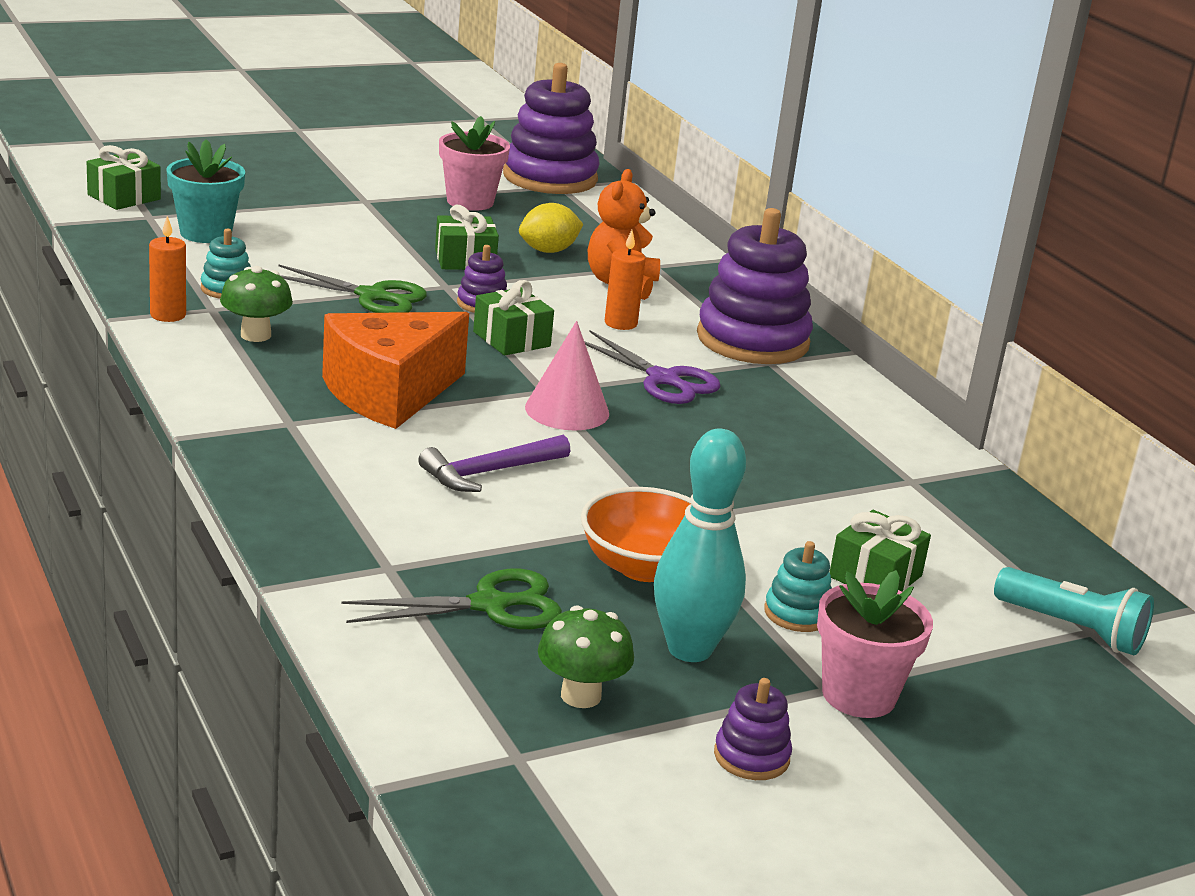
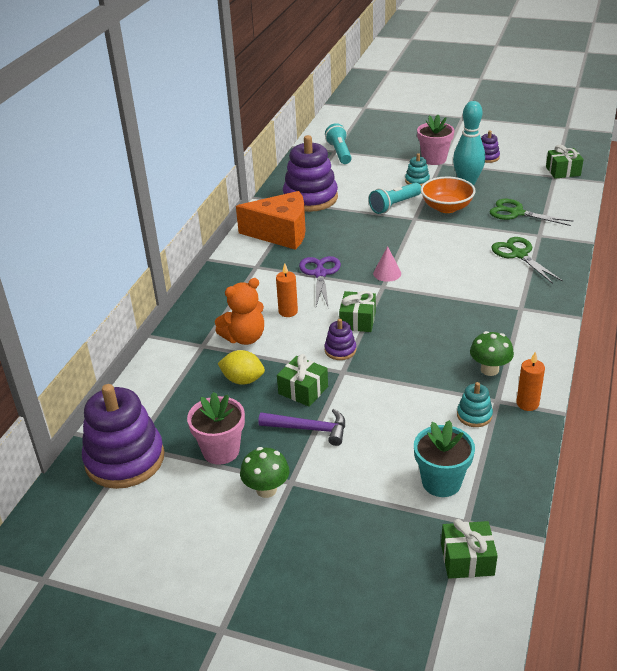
camera: 130 degrees left, 10 degrees up
(372, 296) = (395, 378): green scissors -> green scissors (519, 255)
(389, 393) = (458, 308): orange cheese -> orange cheese (281, 233)
(489, 472) = (458, 257): purple hammer -> purple hammer (309, 429)
(567, 410) = (387, 273): pink cone -> pink cone, size x0.66
(581, 695) = (517, 183): green mushroom -> green mushroom (266, 490)
(746, 536) = (394, 205): none -> turquoise flashlight
(752, 340) = (242, 280): purple stacking toy -> purple stacking toy (310, 198)
(875, 576) = (372, 182): green gift -> green gift (563, 171)

